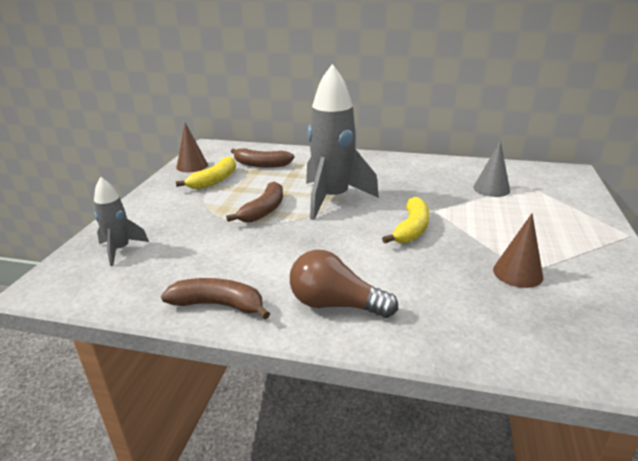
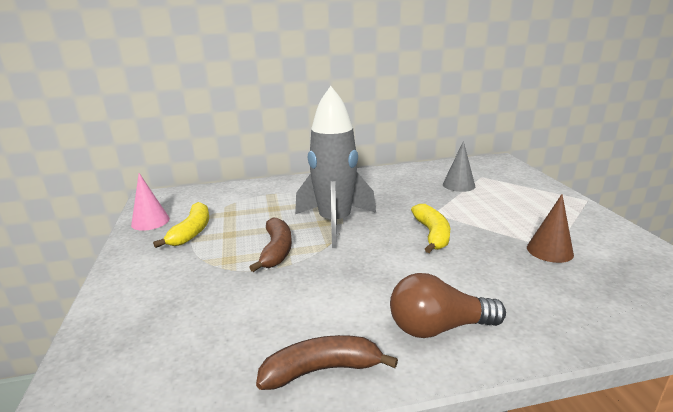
camera: 25 degrees left, 5 degrees down
(120, 250) = (138, 342): grey rocket -> none
(192, 166) = (150, 221): brown cone -> pink cone
(261, 164) = (230, 205): brown banana -> none

